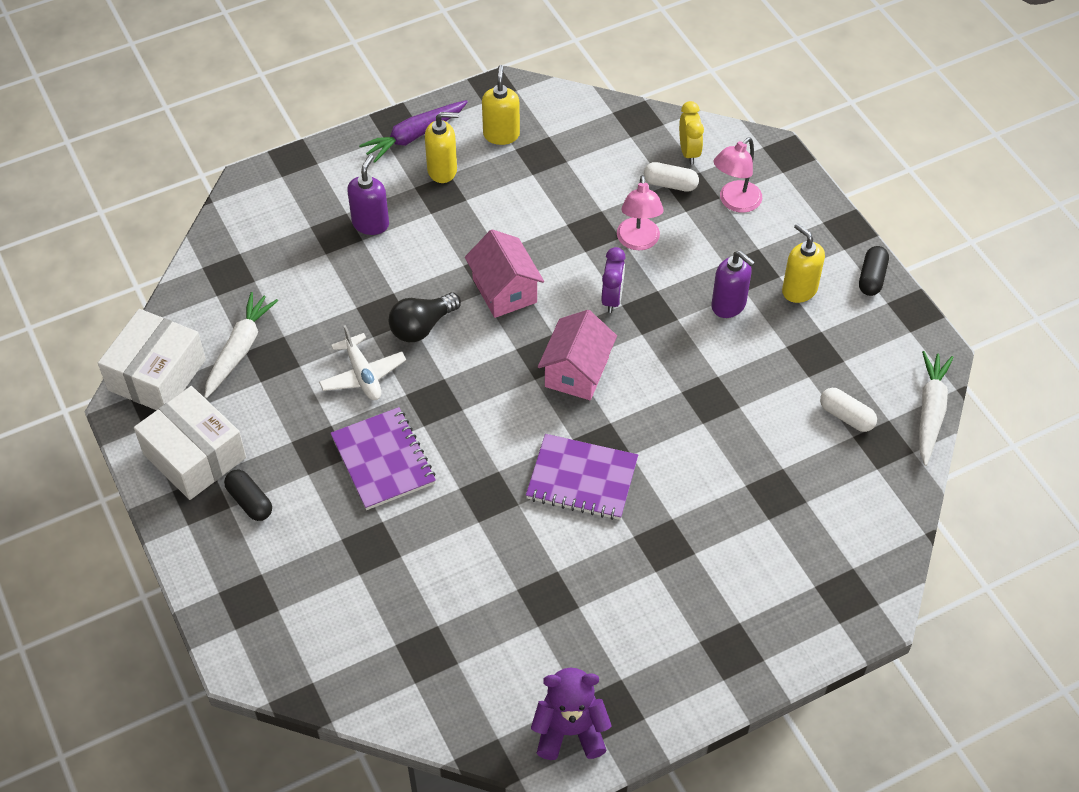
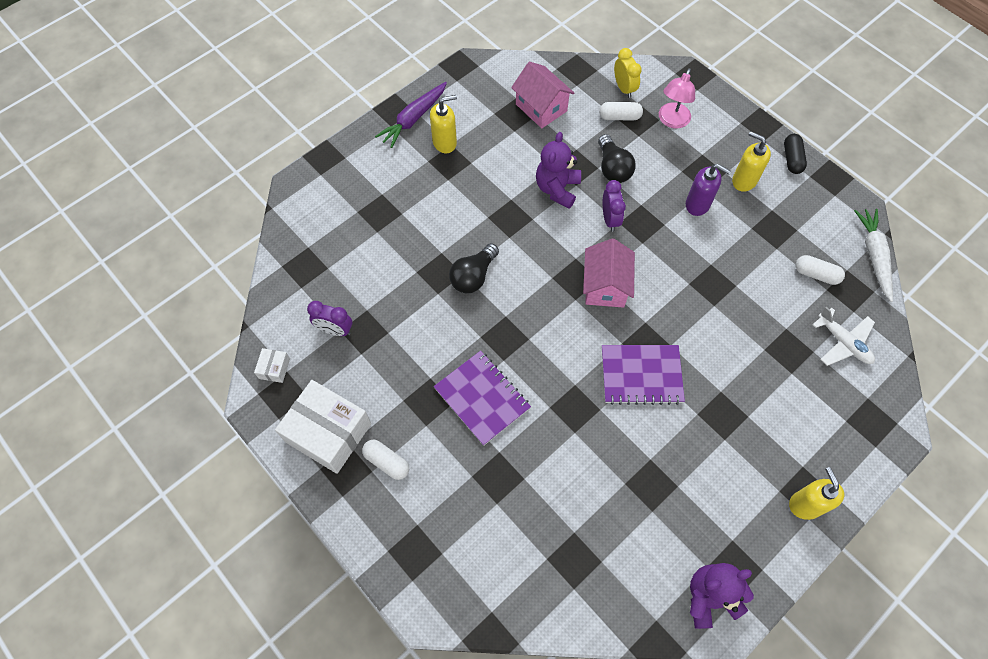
camera: 15 degrees left, 10 degrees up
(157, 375) = (274, 368): white box -> white box, size x0.43
(239, 349) = (335, 330): white carrot -> purple clock
(249, 501) = (387, 462): black capsule -> white capsule
(363, 375) = (441, 328): white plane -> white plane (843, 342)
(370, 223) = (404, 199): purple soap dispenser -> none
(501, 134) = (479, 104): yellow soap dispenser -> yellow soap dispenser (805, 504)
(504, 290) = (526, 231): pink house -> pink house (541, 107)
(560, 251) = (557, 189): none -> purple teddy bear
(638, 242) = (613, 168): pink lamp -> black light bulb

